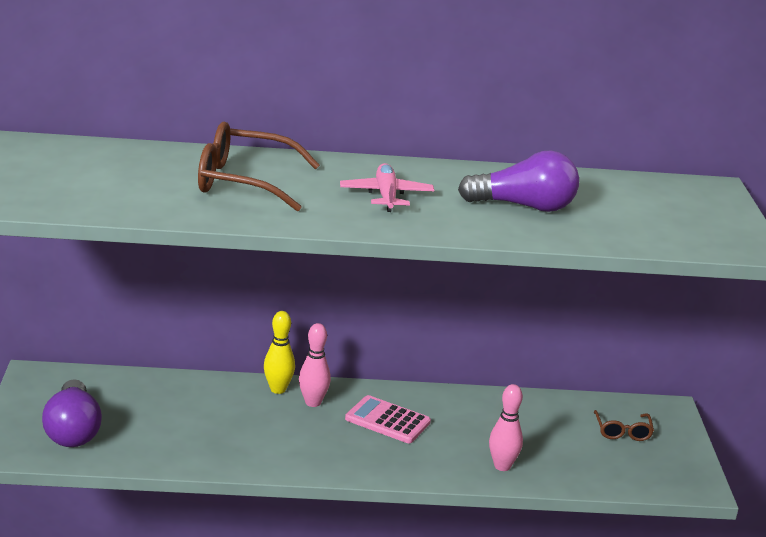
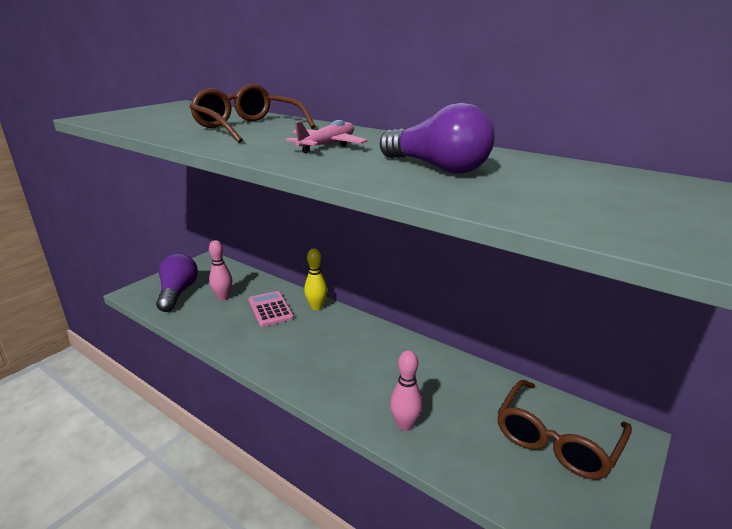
camera: 40 degrees right, 0 degrees up
(73, 431) = (178, 293): purple light bulb -> purple light bulb turned 150 degrees clockwise
(313, 402) = (326, 322): pink bowling pin -> pink bowling pin (223, 297)
(387, 420) = (359, 352): pink calculator -> pink calculator (270, 309)
(622, 432) = (556, 440): brown glasses -> brown glasses, size x1.95

